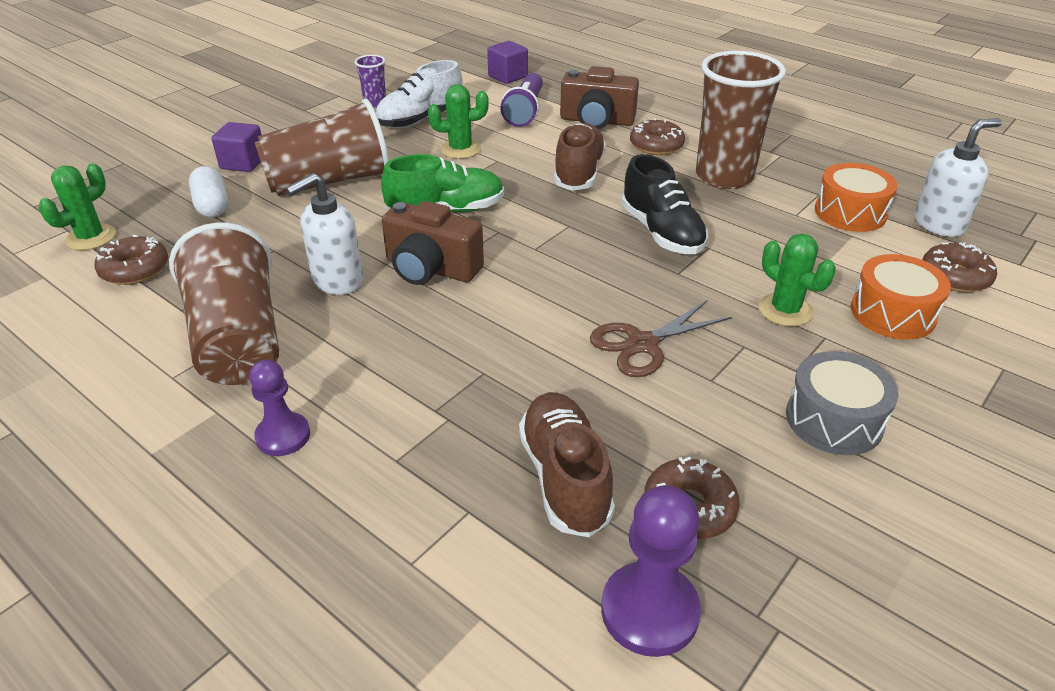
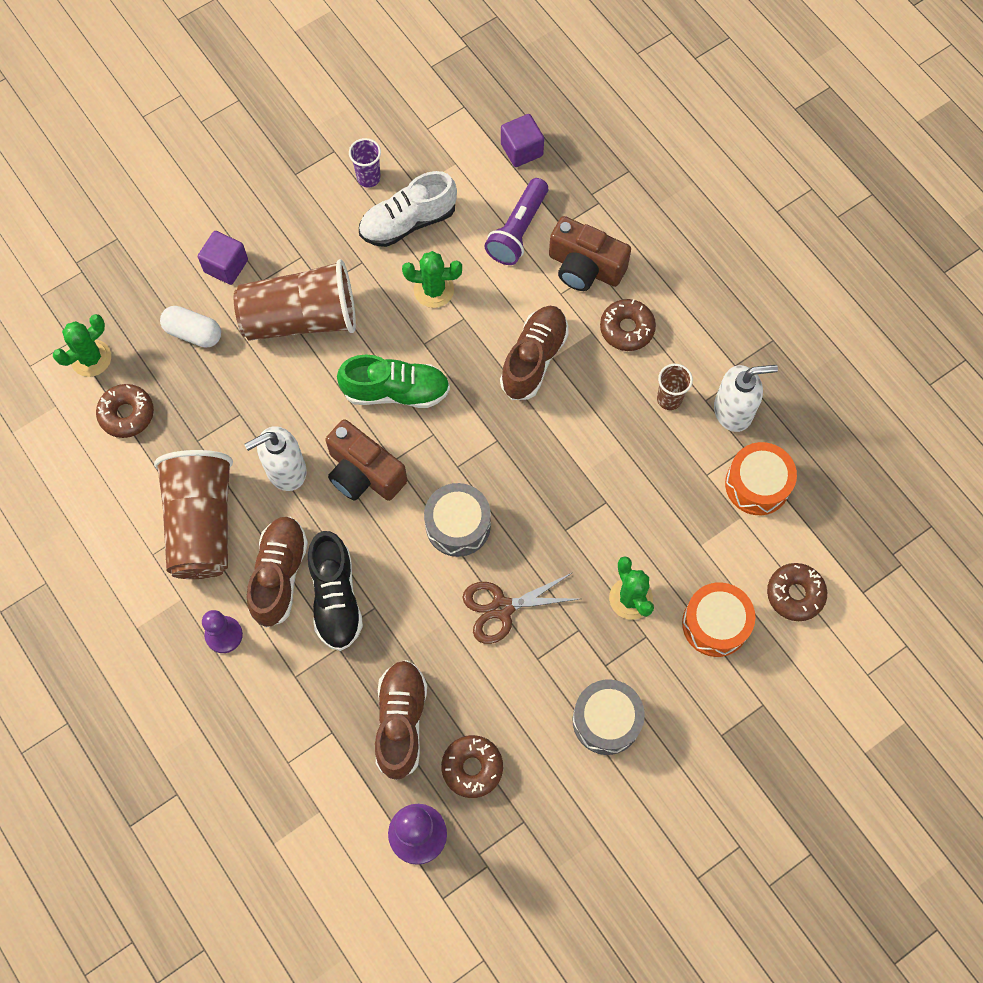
camera: 15 degrees right, 30 degrees up
(212, 205) = (193, 333): white capsule -> white capsule turned 60 degrees counterclockwise
(349, 365) = (279, 575): none -> brown shoe
(556, 289) = (458, 525): none -> grey drum
(661, 232) = (574, 471): black shoe -> black shoe (335, 598)
(724, 176) = (669, 399): brown cup -> brown cup, size x0.45
(939, 224) = (828, 521): white soap dispenser -> white soap dispenser (733, 411)

